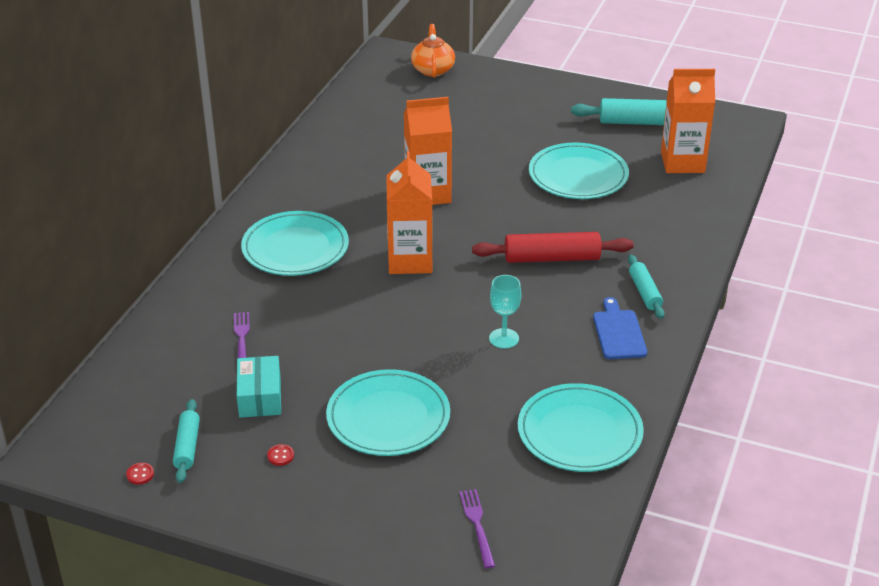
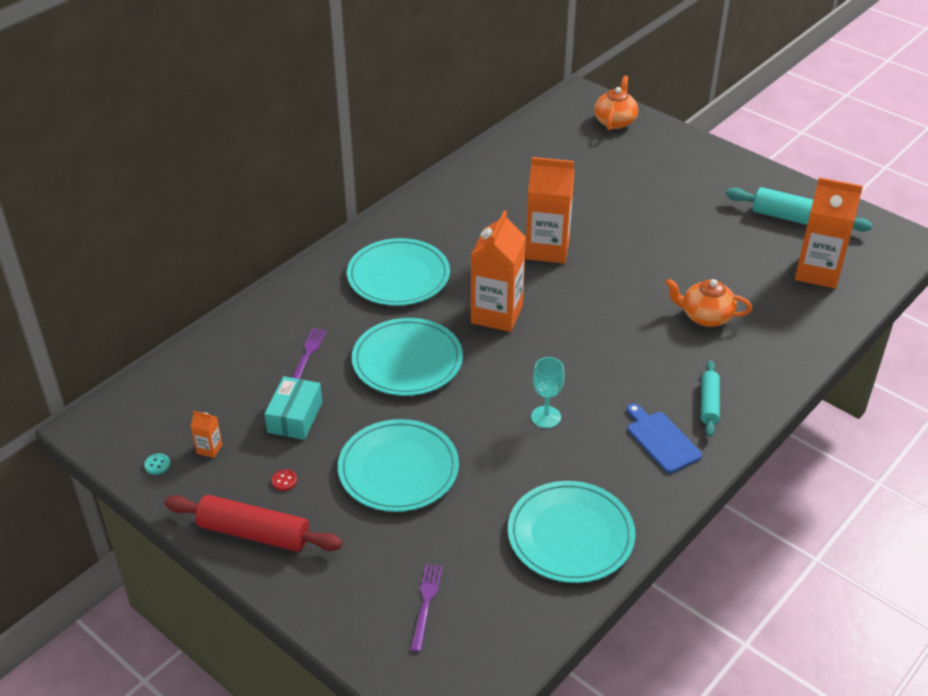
camera: 20 degrees right, 5 degrees up
(140, 474) = (157, 465): red button -> turquoise button
(187, 446) = (209, 449): turquoise rolling pin -> orange carton
(552, 258) = (634, 344): red rolling pin -> red rolling pin (254, 533)
(578, 175) = (703, 263): turquoise plate -> turquoise plate (407, 361)
(604, 220) = (705, 316): none -> orange teapot
(619, 332) = (661, 440): blue cutting board -> blue cutting board turned 45 degrees counterclockwise

